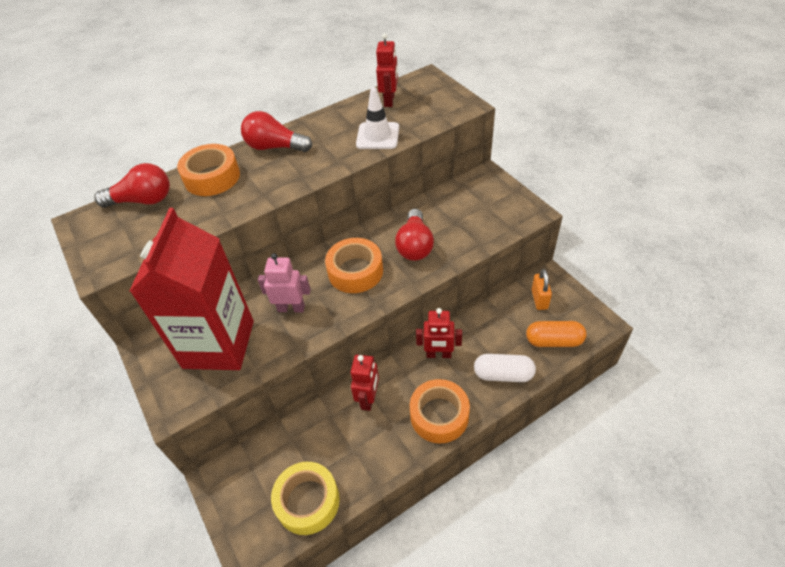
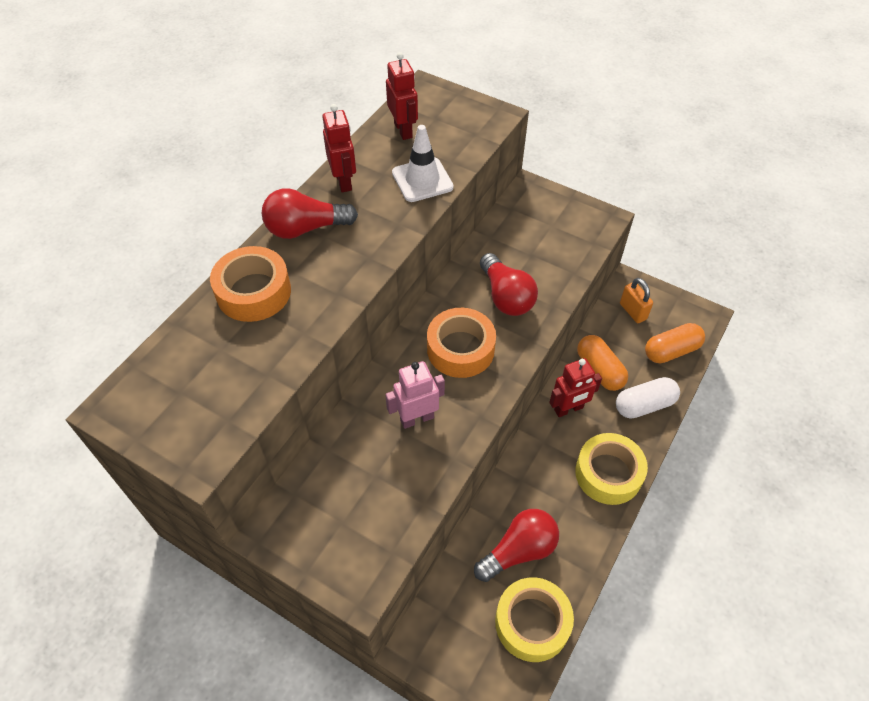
camera: 30 degrees left, 5 degrees up
(143, 200) = (183, 351): red light bulb -> red light bulb (519, 551)
(219, 344) = (361, 493): red carton -> none
(368, 399) = (526, 486): red robot -> red robot (344, 181)
(439, 415) = (608, 473): orange tape -> yellow tape
(482, 334) = (599, 370): none -> orange capsule

